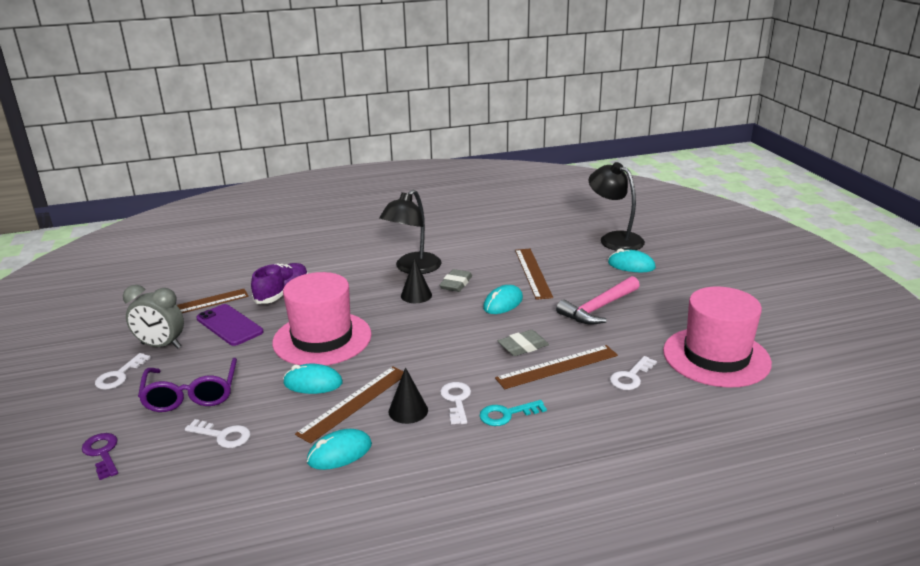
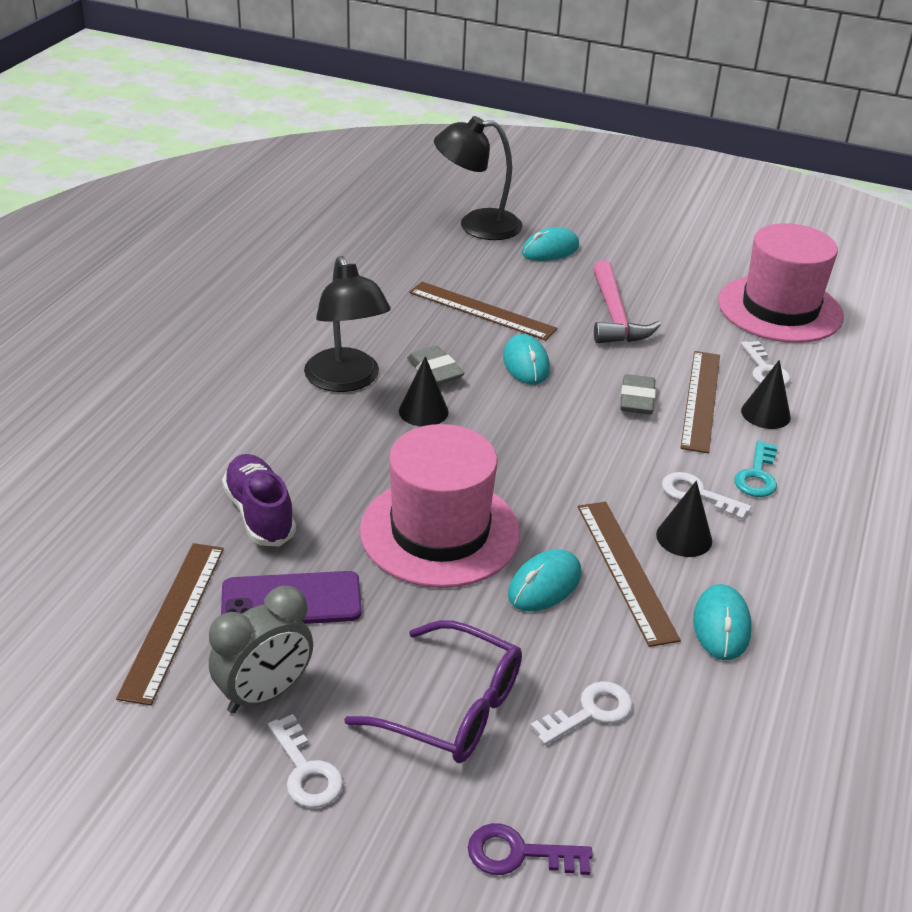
camera: 55 degrees left, 10 degrees up
(580, 394) = (765, 414): none -> black cone

